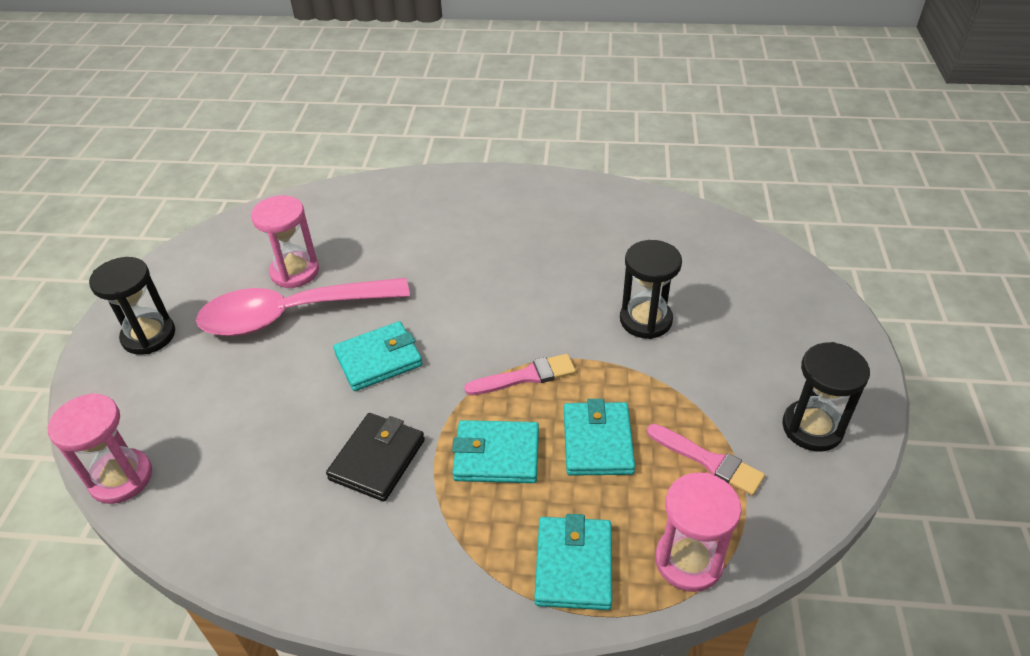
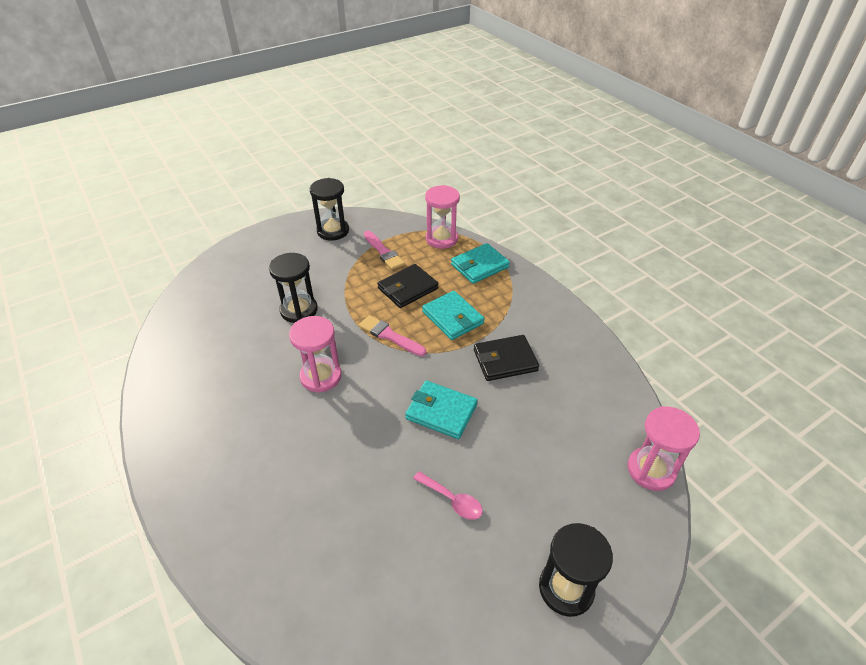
camera: 130 degrees left, 0 degrees up
(291, 315) = (452, 500): pink spoon -> pink spoon, size x0.40
(295, 272) = (407, 543): pink hourglass -> pink hourglass (321, 376)
(597, 442) = (408, 288): turquoise wallet -> black wallet
(708, 461) = (383, 252): pink brush -> pink brush turned 150 degrees clockwise

